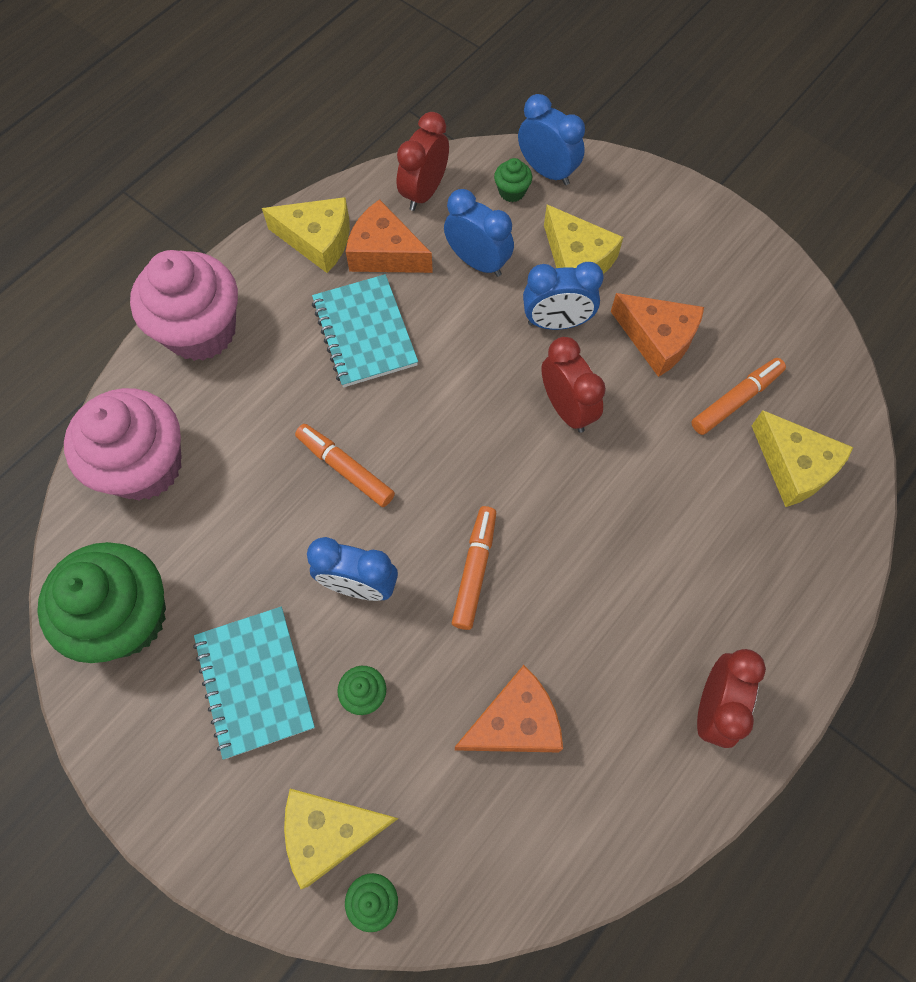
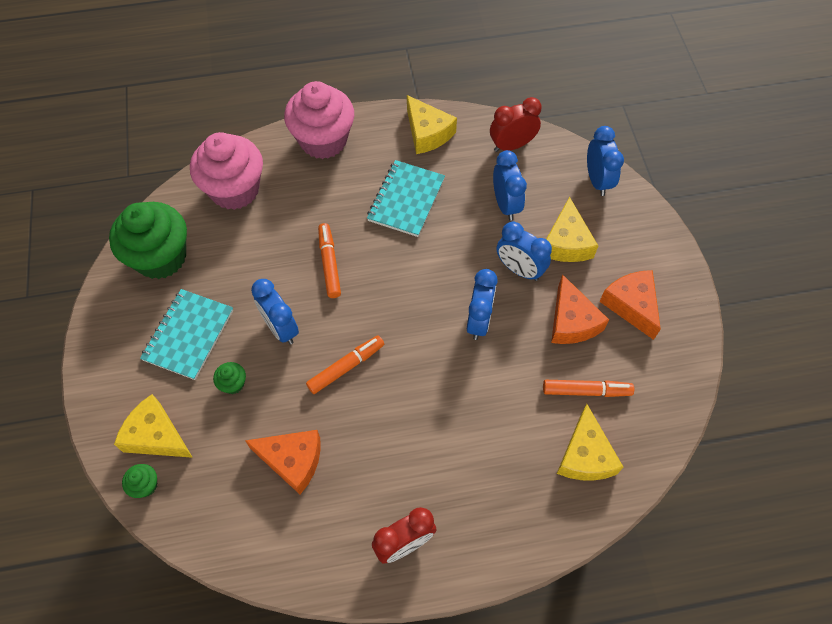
camera: 40 degrees right, 5 degrees down
(385, 253) = (457, 164): orange cheese -> orange cheese (631, 305)
(512, 192) = (564, 178): green cupcake -> none
(566, 409) = (478, 321): red clock -> blue clock

